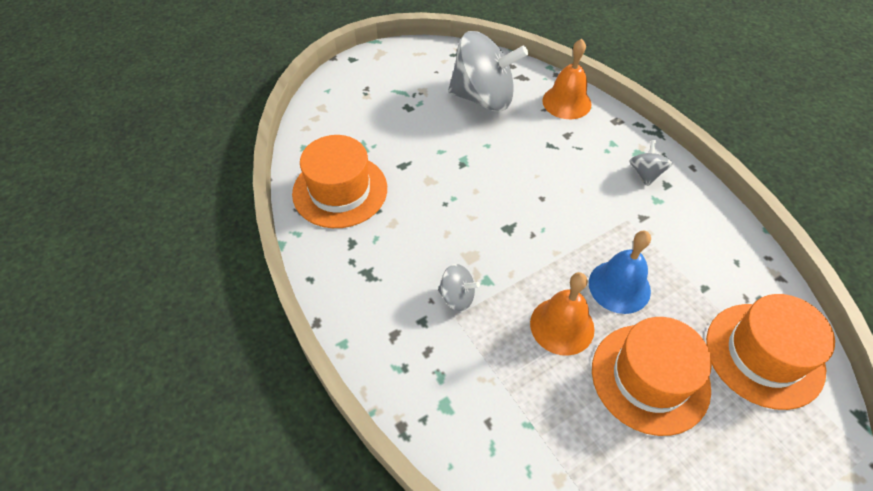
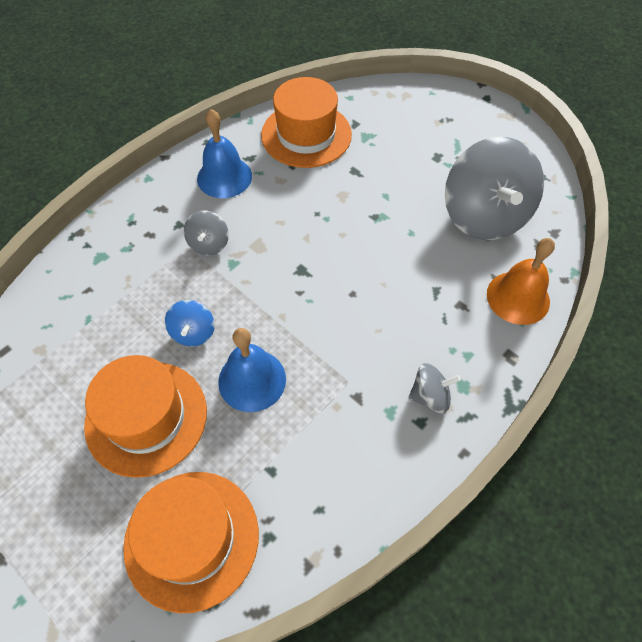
camera: 75 degrees right, 5 degrees up
(370, 269) = (224, 177): none -> blue bell
(562, 326) = (193, 332): orange bell -> blue spinning top

